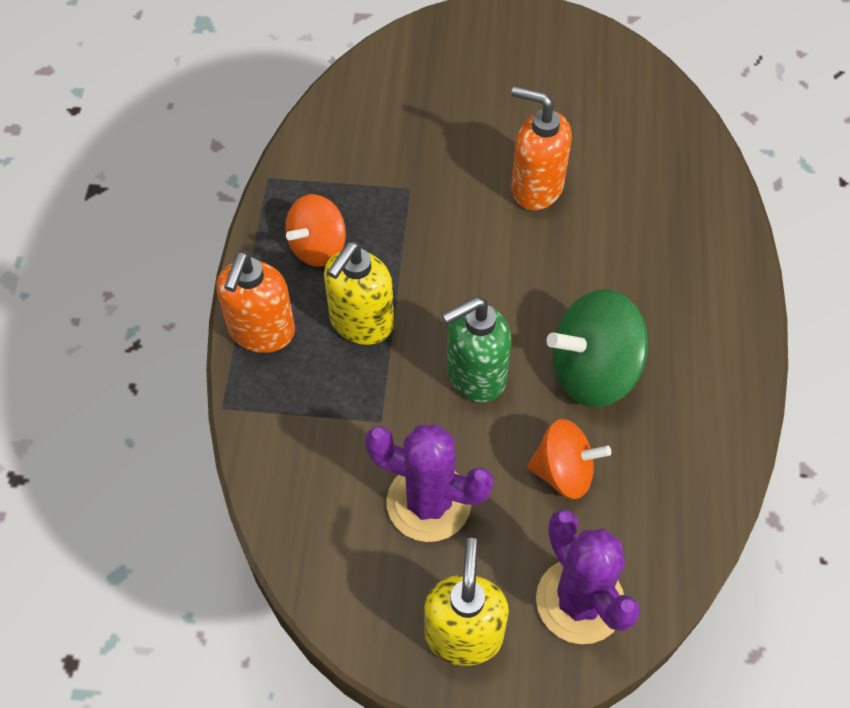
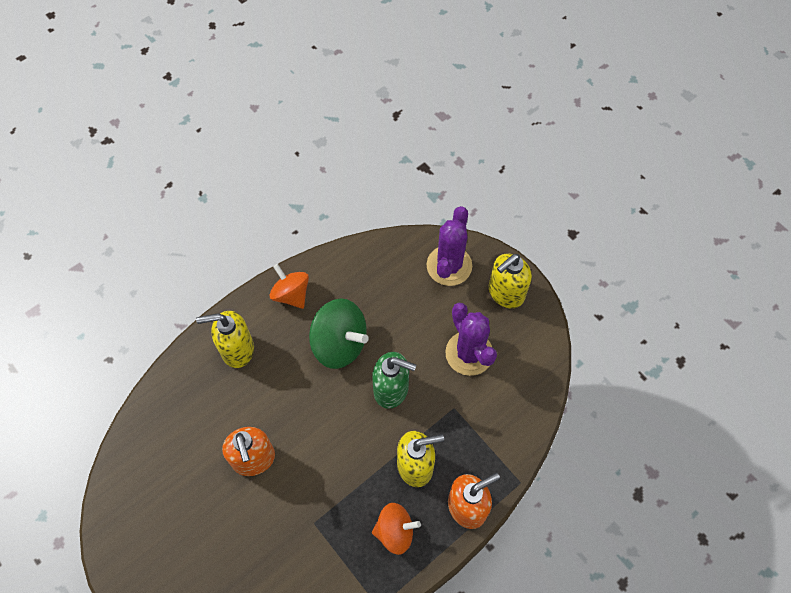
camera: 135 degrees left, 5 degrees up
(564, 472) = (401, 315): orange spinning top -> orange spinning top (291, 294)
(692, 264) = (237, 350): none -> yellow soap dispenser

